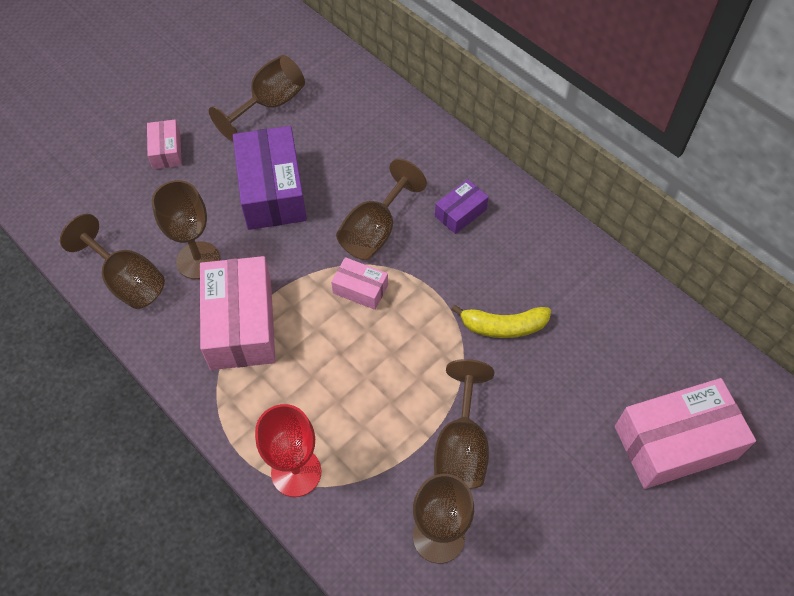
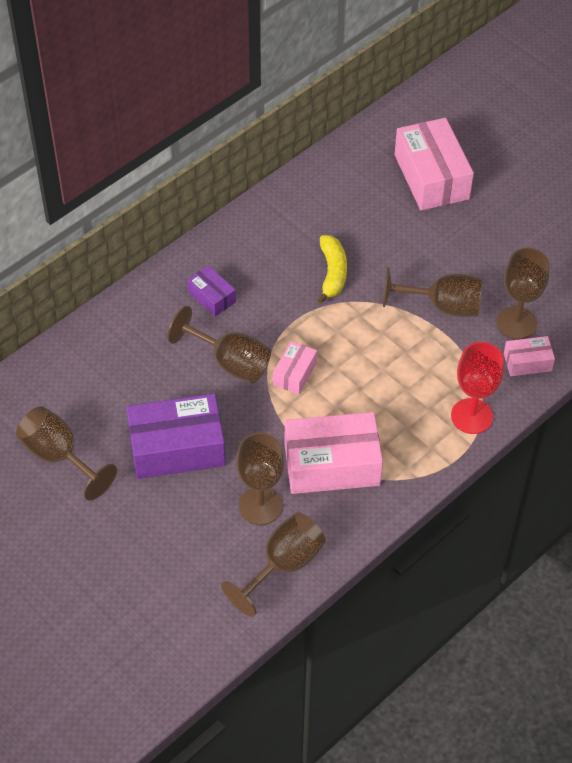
camera: 90 degrees left, 5 degrees down
(166, 151) = (116, 549): pink box -> pink box (527, 362)

